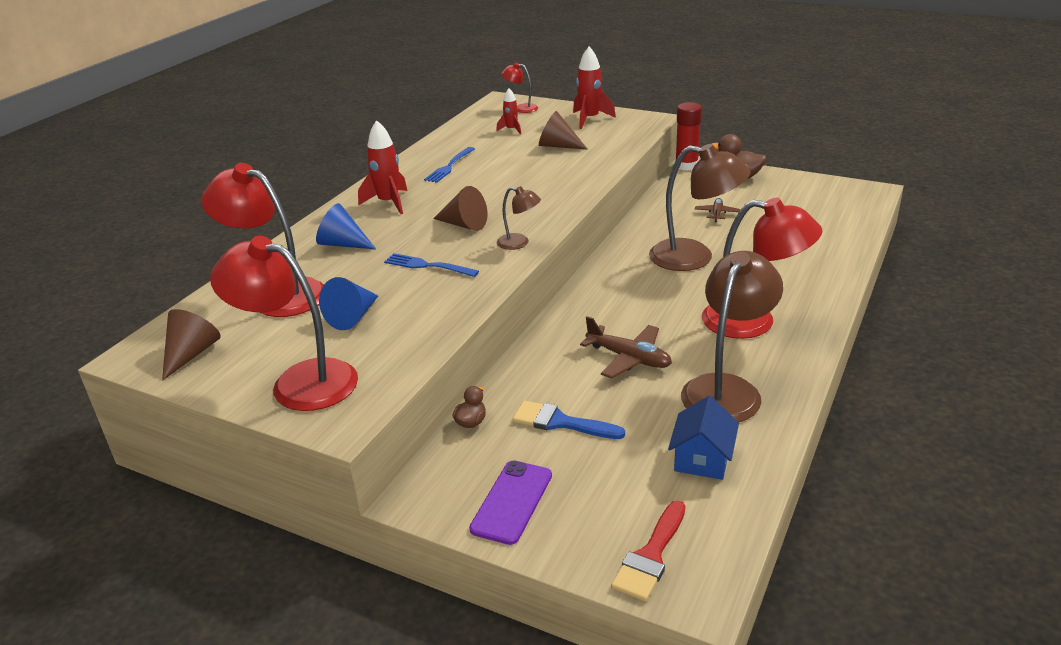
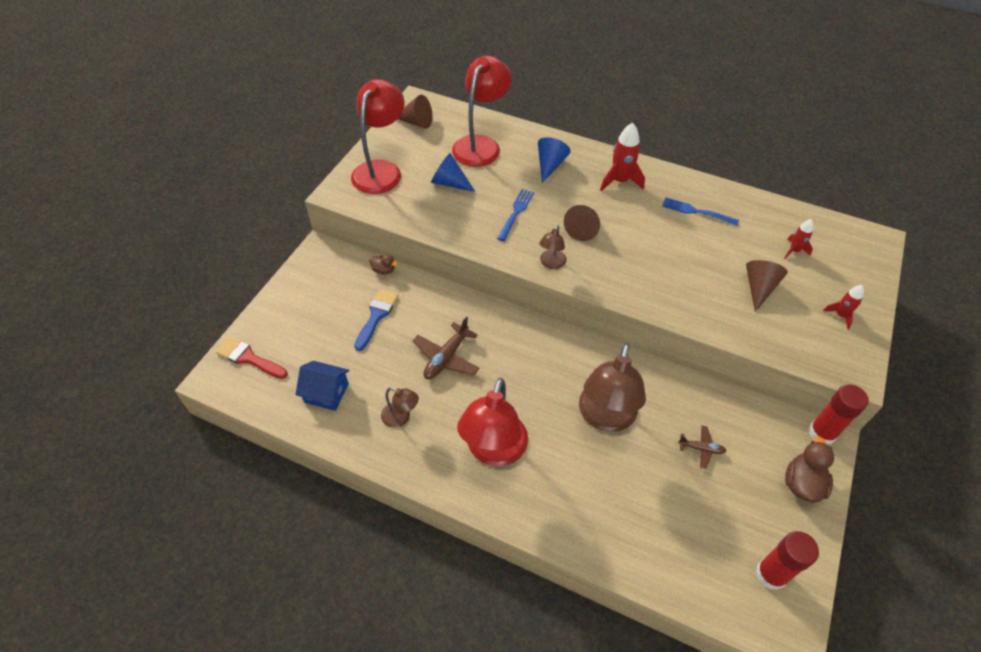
camera: 85 degrees right, 20 degrees up
(512, 502) = (307, 293): purple phone -> none
(521, 108) = (857, 257): red lamp -> none
(590, 119) = (840, 315): red rocket -> red rocket, size x0.58
(727, 389) = (401, 418): brown lamp -> brown lamp, size x0.48
(825, 194) = (771, 574): none -> red glue stick

